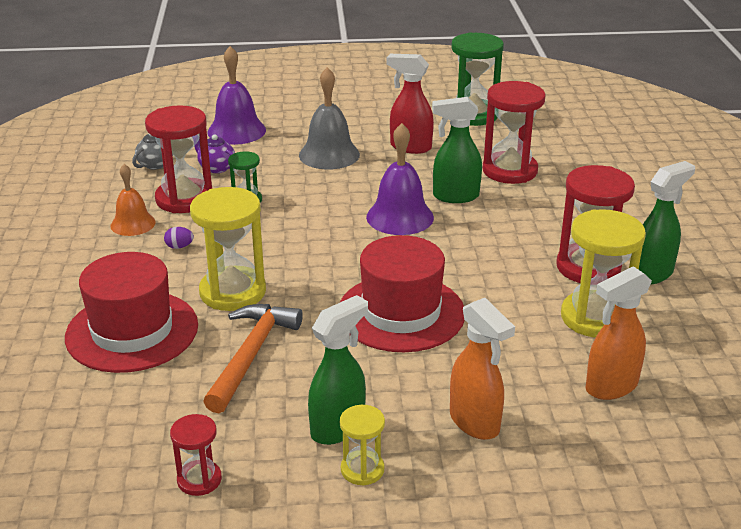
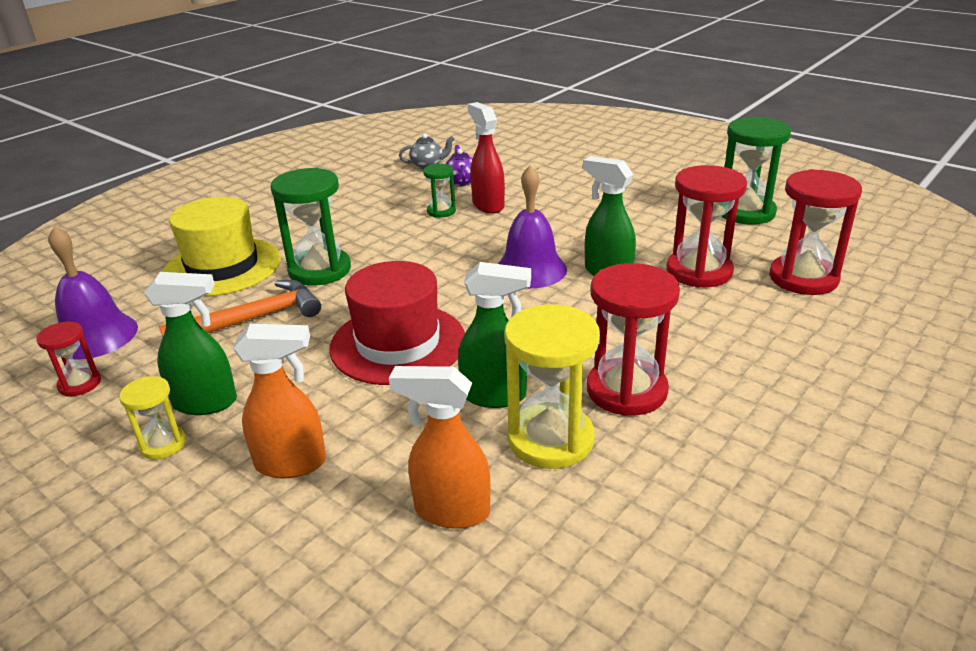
camera: 45 degrees right, 0 degrees up
(132, 331) = (222, 267): red hat -> yellow hat
(133, 224) = (345, 198): orange bell -> none
(179, 247) = (344, 225): purple egg -> none
(184, 199) = (403, 195): red hourglass -> red hourglass (803, 278)
(233, 292) = (320, 270): yellow hourglass -> green hourglass
(236, 131) = (520, 161): purple bell -> purple bell (95, 336)
(329, 154) = (559, 201): grey bell -> none
(410, 147) = (637, 218): red spray bottle -> red spray bottle (488, 205)
(475, 422) = (292, 463): orange spray bottle -> orange spray bottle turned 105 degrees counterclockwise
(652, 274) = (685, 431): green spray bottle -> green spray bottle (495, 396)

